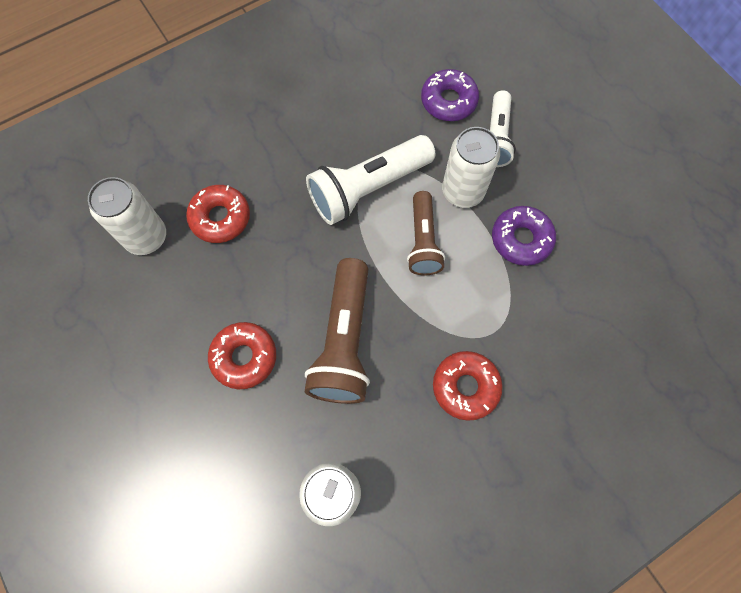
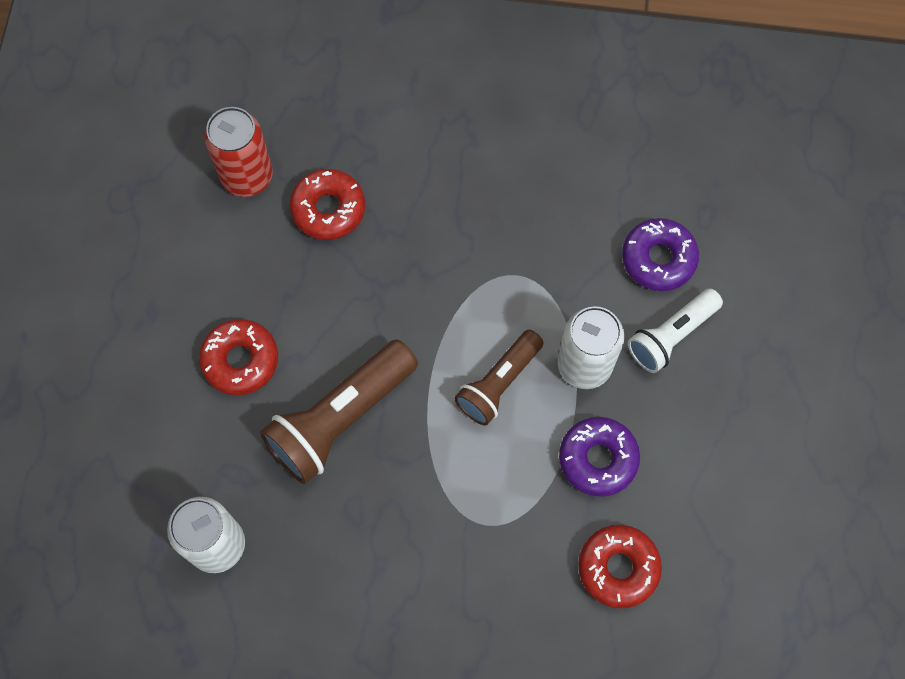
camera: 40 degrees right, 0 degrees up
(146, 237) = (247, 176): white can -> red can
(368, 188) = (493, 288): white flashlight -> none
(465, 387) = (413, 552): red donut -> red donut (618, 568)

